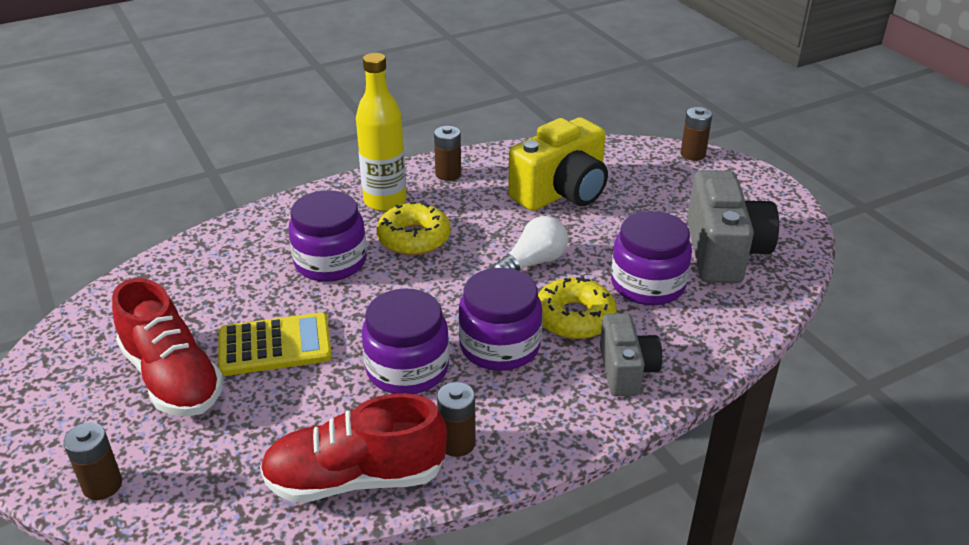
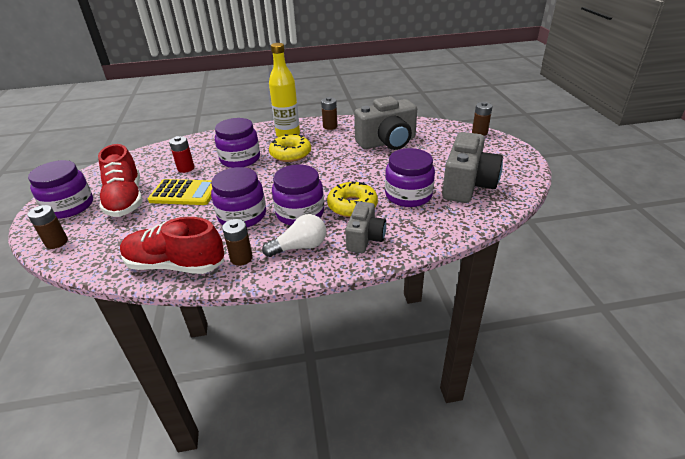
camera: 20 degrees right, 0 degrees up
(69, 411) = (69, 206): none -> purple jar
(242, 296) = (186, 168): none -> red battery
(533, 263) = (347, 174): white light bulb -> white light bulb (300, 247)
(561, 192) = (387, 142): yellow camera -> grey camera

